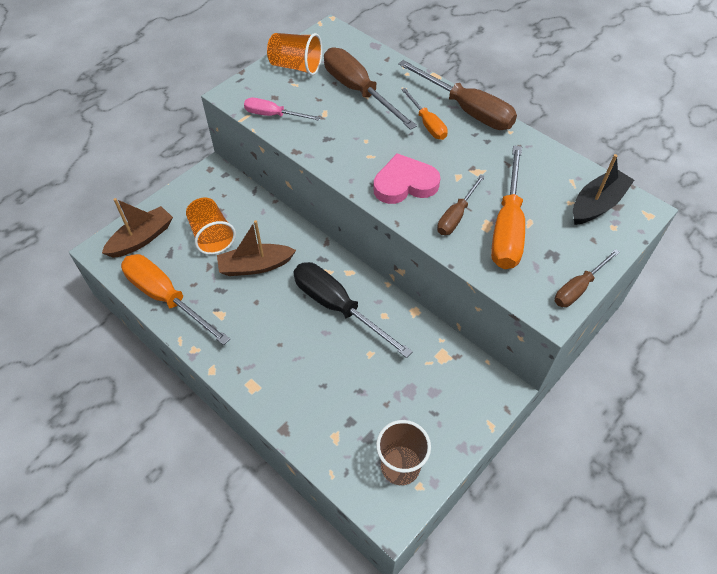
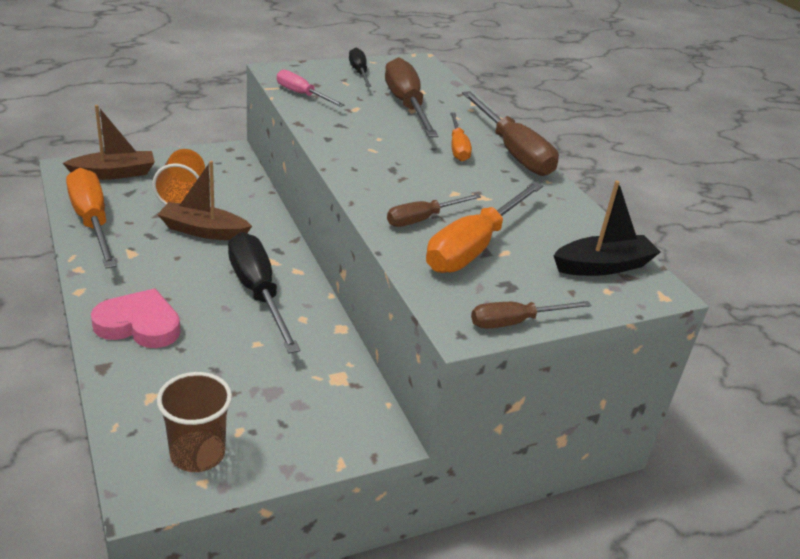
camera: 20 degrees right, 20 degrees down
(296, 66) = (359, 72): orange cup -> black screwdriver
(405, 184) = (389, 179): pink heart -> pink heart (139, 325)

